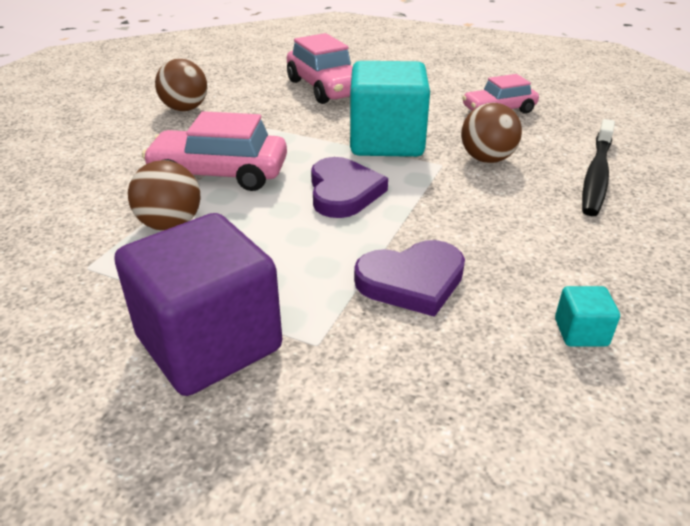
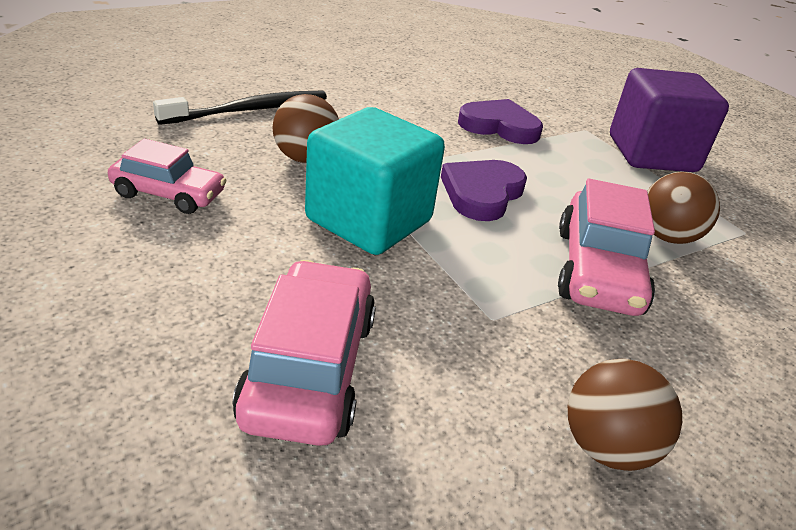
camera: 150 degrees left, 0 degrees up
(219, 174) = (598, 271): pink car -> pink car turned 60 degrees clockwise
(580, 332) = (437, 79): turquoise cube -> none

